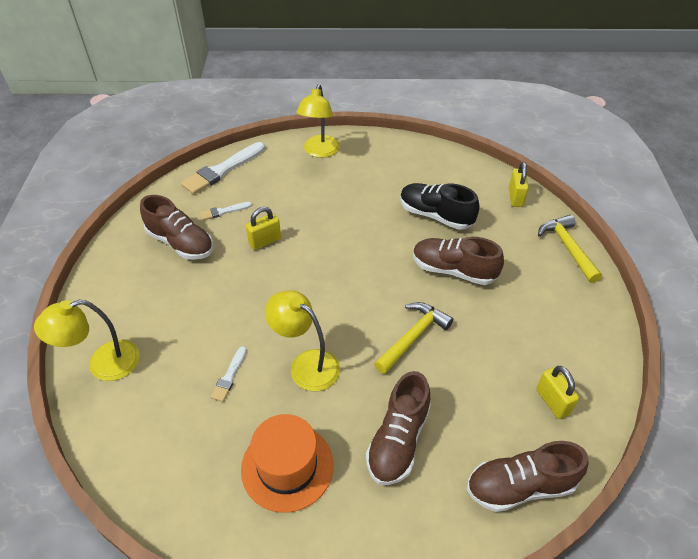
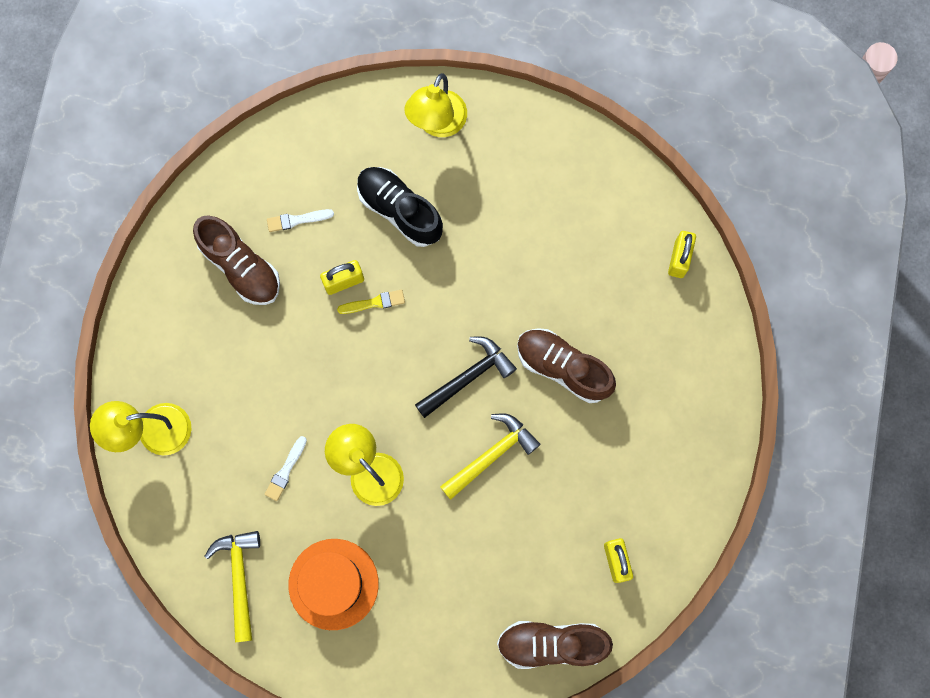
camera: 10 degrees right, 30 degrees up
(222, 170) = (301, 140): white brush -> none
(291, 251) = (374, 303): none -> yellow brush
(378, 287) = (467, 377): none -> black hammer
(398, 440) = (446, 575): brown shoe -> none
(435, 215) = (566, 273): black shoe -> black shoe (400, 210)
(567, 248) = (714, 356): yellow hammer -> yellow hammer (239, 579)

